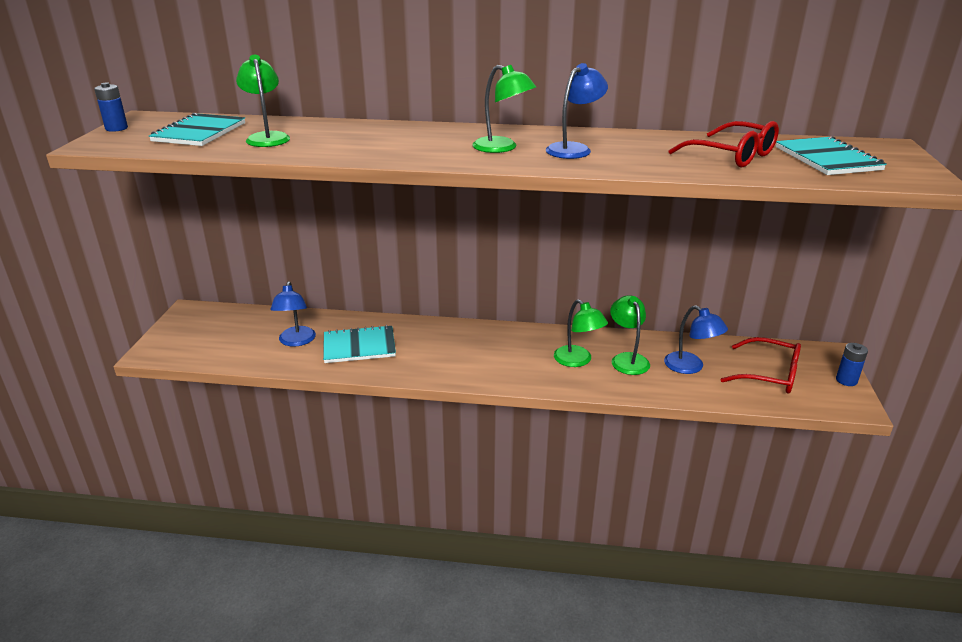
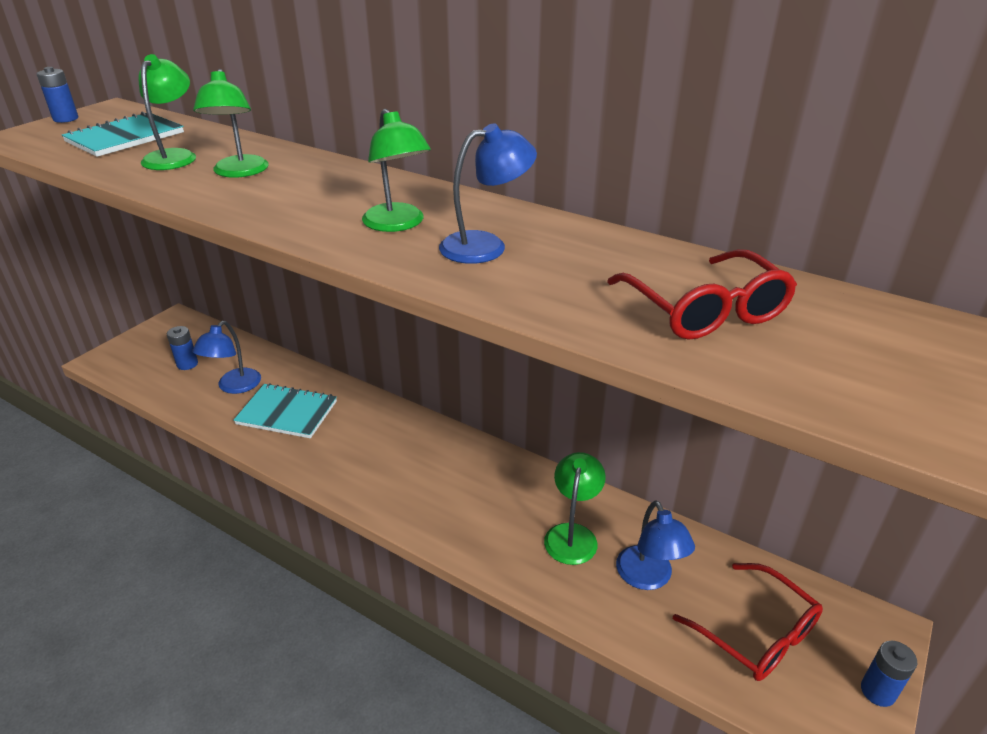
camera: 25 degrees right, 5 degrees up
(237, 337) = (187, 364): none -> blue battery
(577, 361) = (507, 515): green lamp -> green lamp (239, 172)
(827, 159) = (867, 356): turquoise notebook -> none

